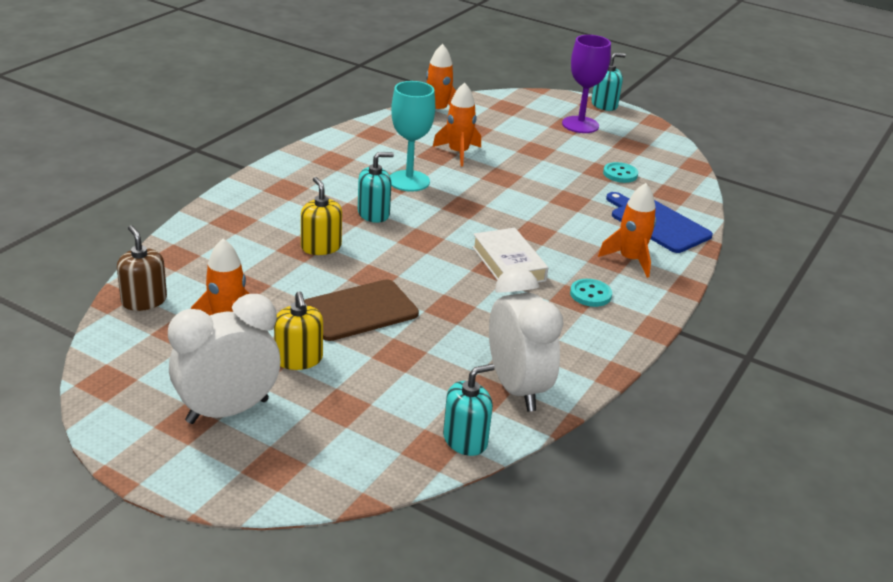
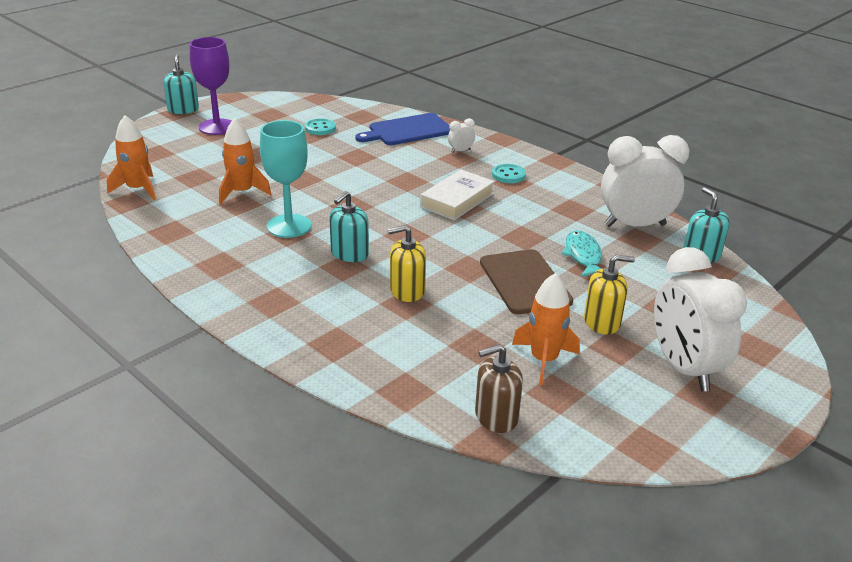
camera: 75 degrees left, 0 degrees up
(373, 214) = (349, 253): turquoise soap dispenser -> turquoise soap dispenser turned 135 degrees counterclockwise
(426, 348) = (583, 256): none -> turquoise fish
(508, 264) = (457, 200): white book -> white book turned 45 degrees counterclockwise
(630, 260) = (460, 151): orange rocket -> white clock

